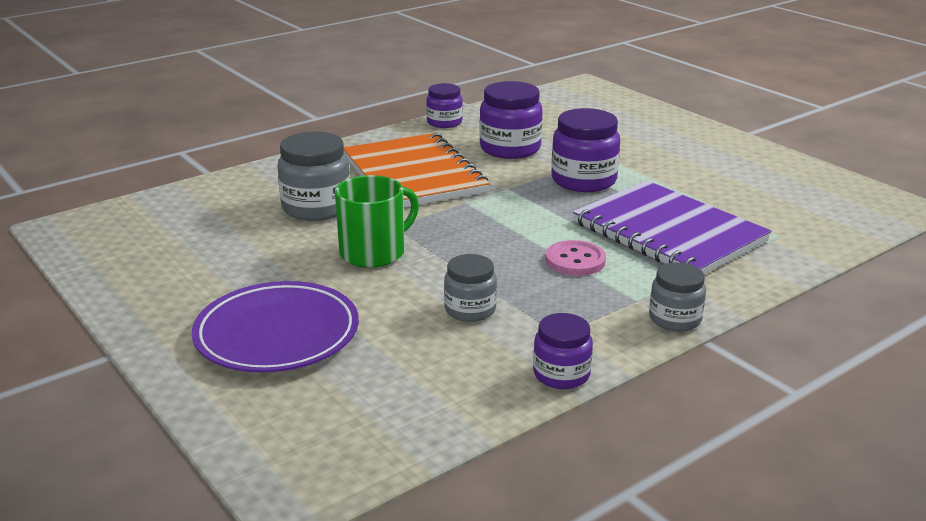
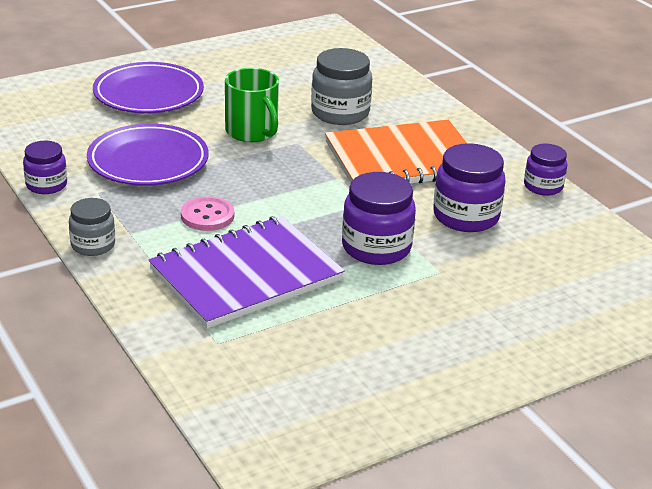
camera: 95 degrees right, 5 degrees up
(470, 310) = (148, 161): grey jar -> purple plate

